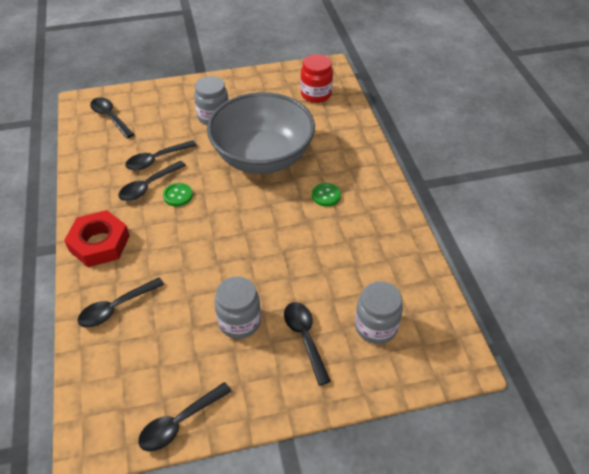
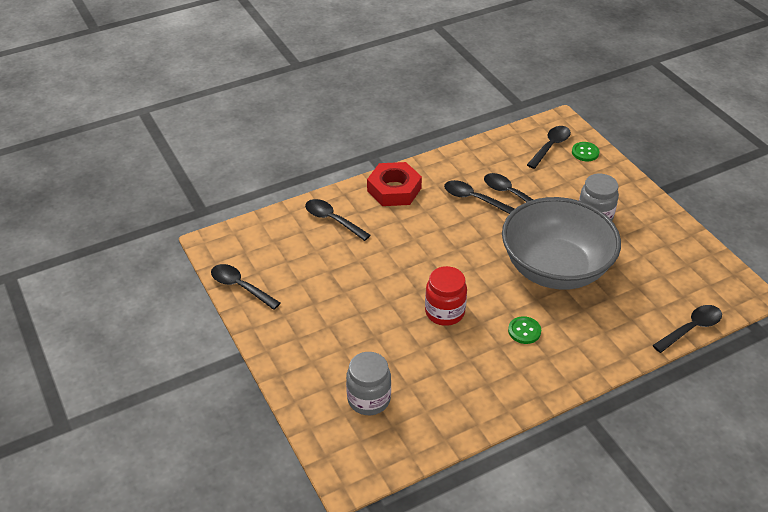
camera: 75 degrees right, 5 degrees down
(178, 195) = (471, 221): green button -> green button (585, 152)
(239, 322) = (343, 299): grey jar -> none
(305, 338) = (340, 348): black spoon -> black spoon (691, 328)
(316, 94) = (686, 291): red jar -> red jar (444, 312)

